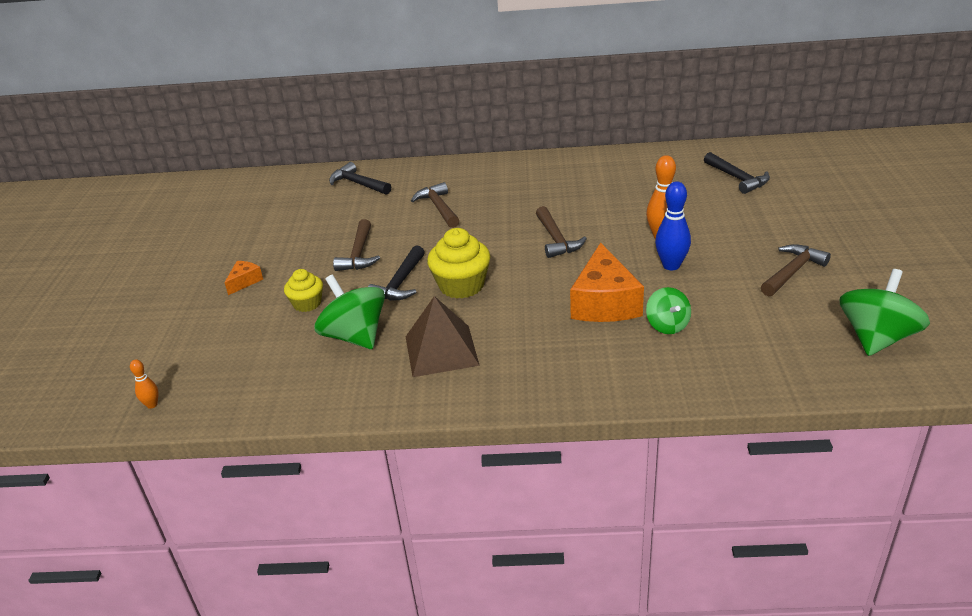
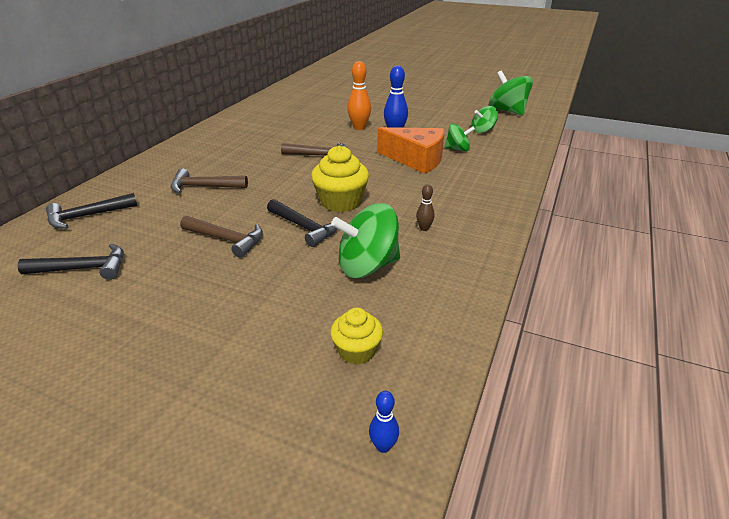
camera: 70 degrees left, 0 degrees up
(152, 405) = (383, 446): orange bowling pin -> blue bowling pin
(244, 281) = (182, 325): orange cheese -> none
(307, 304) = (282, 285): yellow cupcake -> yellow cupcake (357, 351)
(441, 350) = (424, 228): brown pyramid -> brown bowling pin
(737, 178) = (321, 96): black hammer -> black hammer (83, 269)
(759, 332) = (483, 131): none -> green spinning top
(792, 272) = (433, 110): brown hammer -> none

